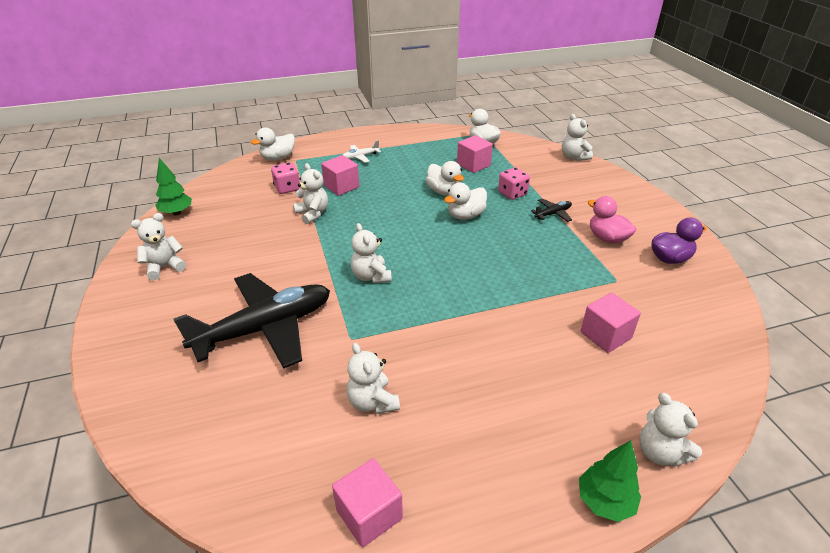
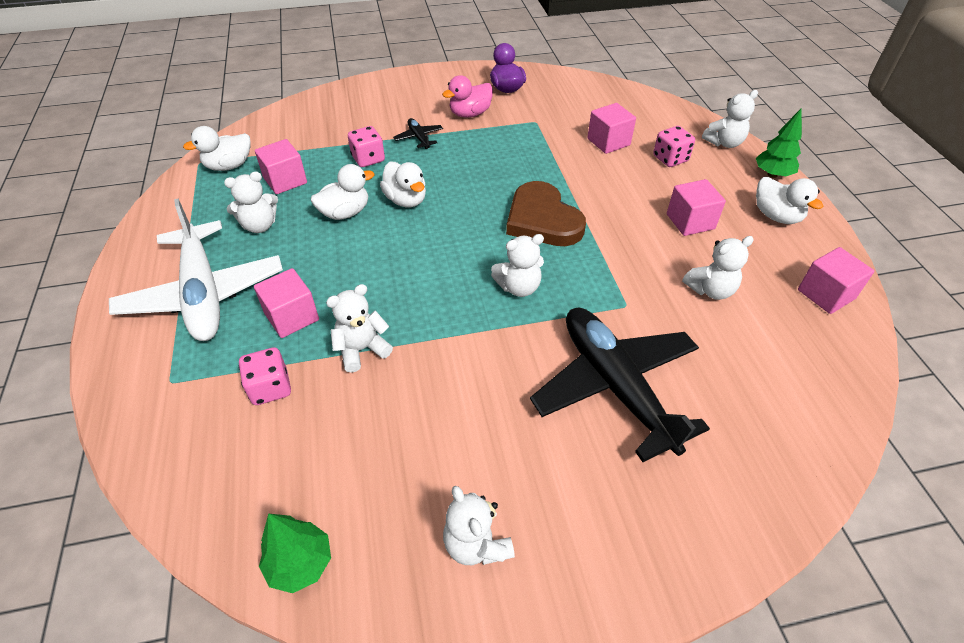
camera: 85 degrees left, 10 degrees up
(278, 158) = (147, 411): white duck -> white duck (776, 216)
(360, 157) = (203, 294): white plane -> white plane, size x2.47
(457, 288) = (542, 220): none -> brown heart
(478, 396) = (690, 221): none -> pink cube
(573, 157) = (302, 104): white teddy bear -> white teddy bear (260, 225)
(595, 389) = (670, 159): none -> pink dice

